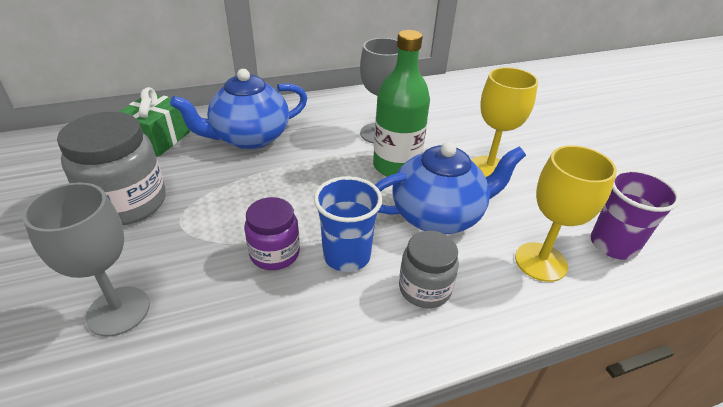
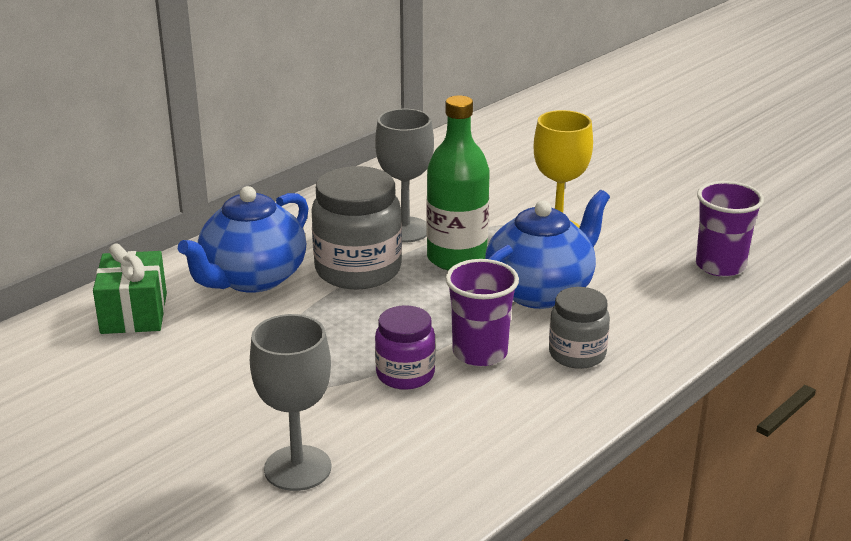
camera: 25 degrees left, 10 degrees down
(127, 203) = (184, 385): grey jar -> grey jar (358, 270)
(346, 255) = (480, 353): blue cup -> purple cup
(541, 262) = (665, 300): yellow goblet -> none

